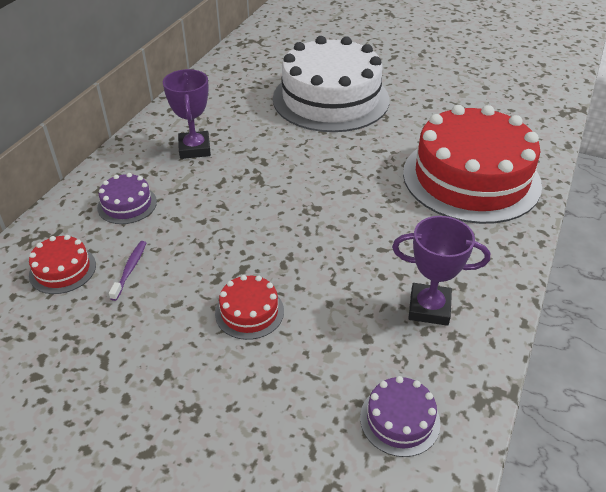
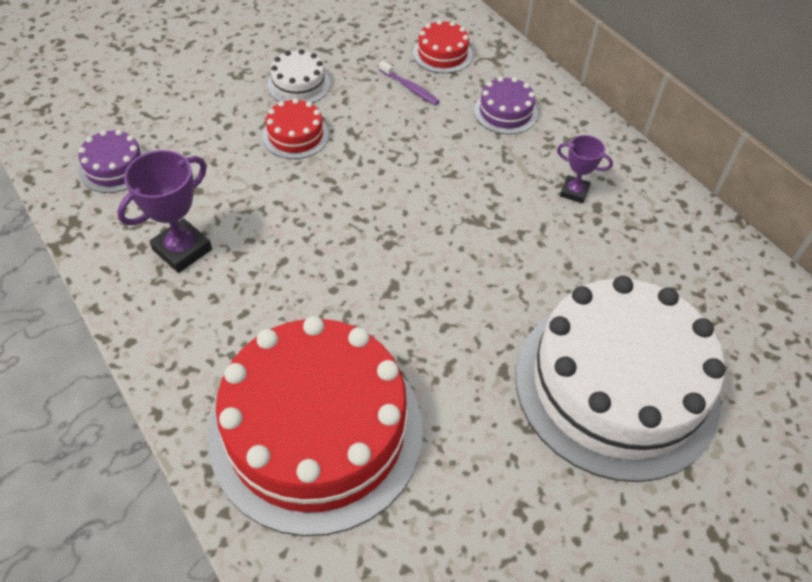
camera: 120 degrees right, 10 degrees up
(176, 349) = (298, 84): none -> white cake
(194, 149) = (574, 192): purple trophy -> purple trophy, size x0.61

